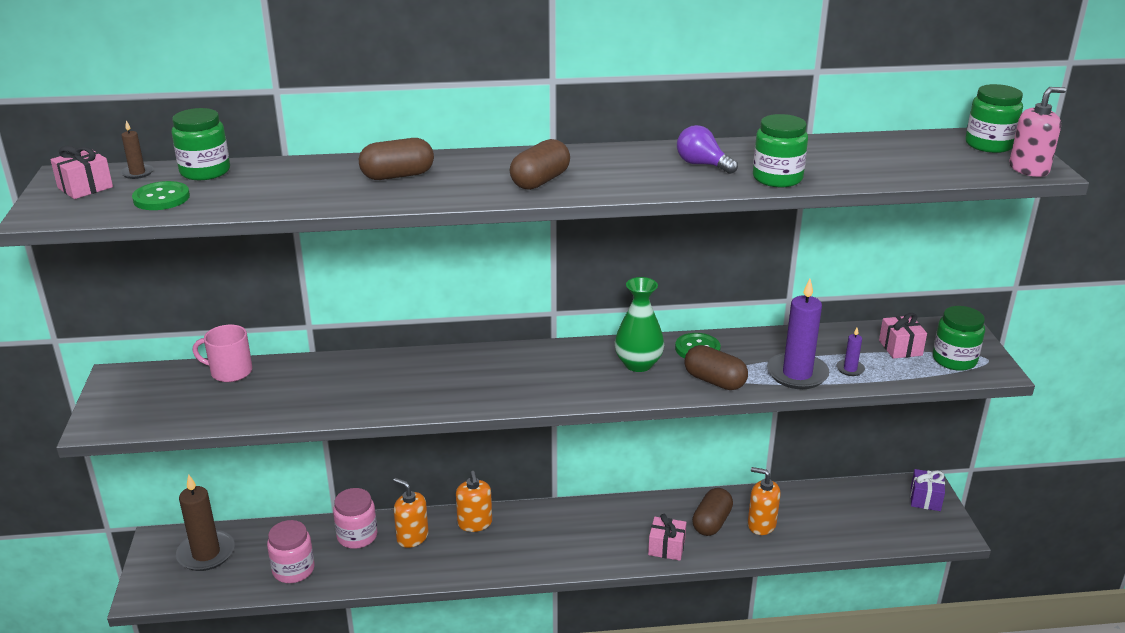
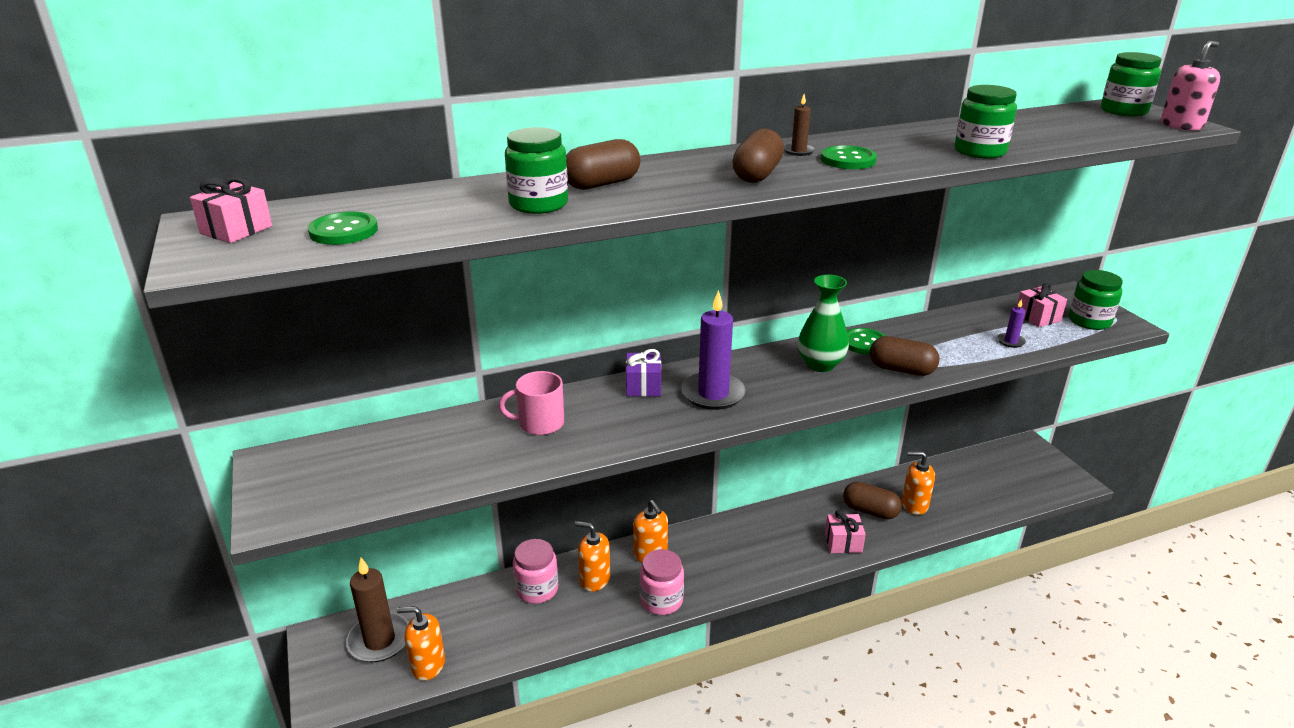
camera: 15 degrees left, 0 degrees up
(137, 173) = (292, 209): brown candle -> brown candle (798, 151)
(205, 171) = (376, 200): green jar -> green jar (538, 204)
(230, 372) = (402, 434): pink mug -> pink mug (540, 423)
(237, 582) = (428, 665): none -> orange soap dispenser
(293, 570) = (485, 639): pink jar -> pink jar (661, 600)
(639, 174) = (848, 160): none -> green button
(702, 165) = (897, 147): purple light bulb -> none
(711, 522) = (870, 511): brown capsule -> brown capsule turned 75 degrees counterclockwise
(797, 374) = (969, 352): purple candle -> purple candle (713, 394)
(925, 499) = (1036, 457): purple gift -> purple gift (643, 386)

